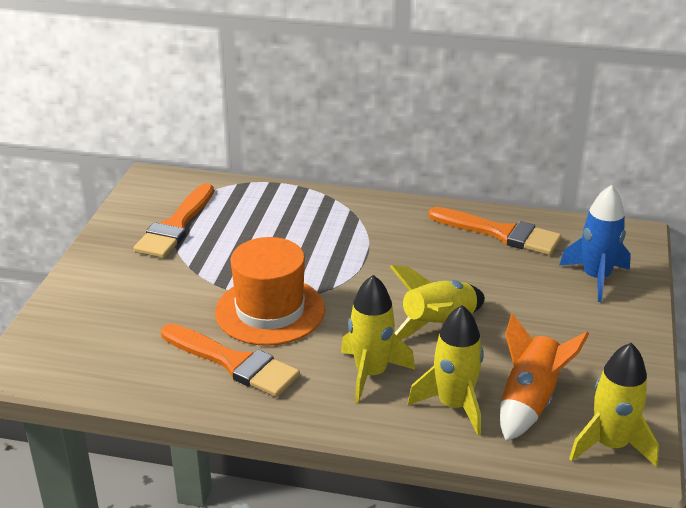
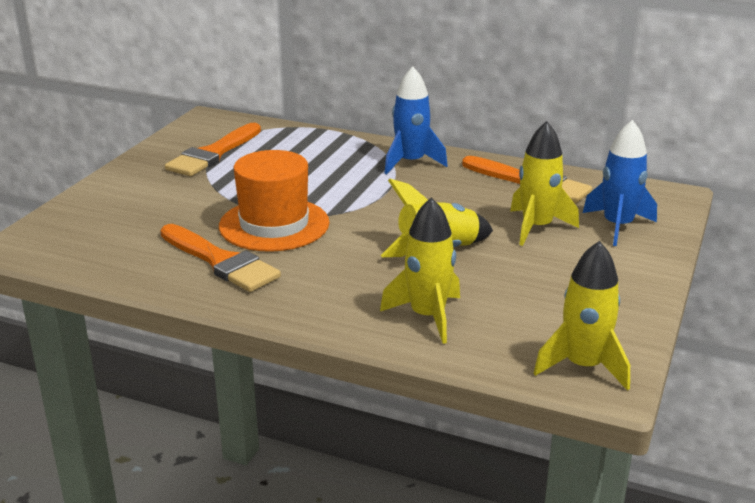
camera: 10 degrees right, 5 degrees down
(371, 373) = (353, 282): yellow rocket -> yellow rocket (537, 227)
(378, 218) = (411, 162): none -> blue rocket
(529, 402) = (508, 321): orange rocket -> none

